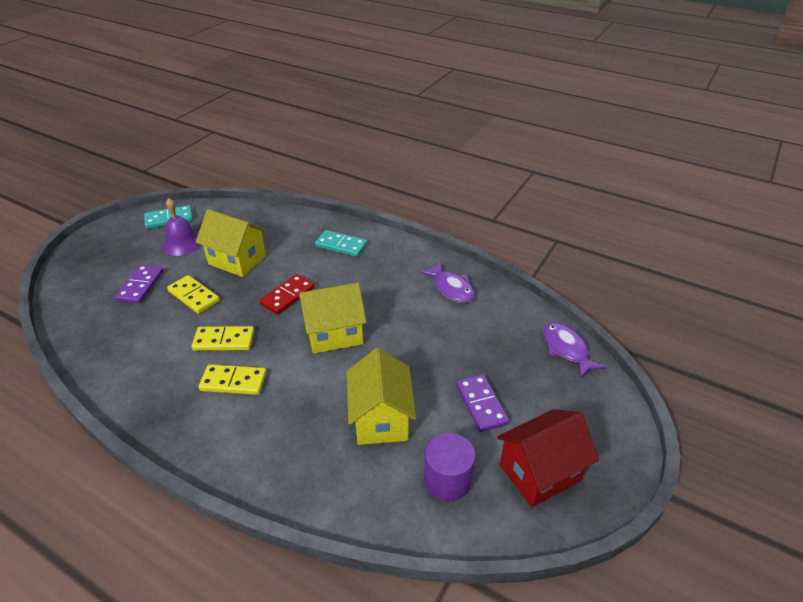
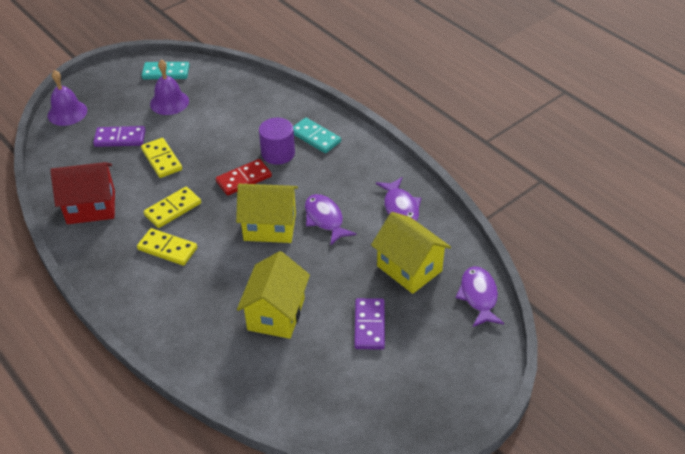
camera: 20 degrees right, 5 degrees up
(73, 273) = (67, 112): none -> purple bell
(141, 286) = (120, 138): purple domino -> purple domino turned 60 degrees clockwise
(224, 340) = (173, 209): yellow domino -> yellow domino turned 60 degrees counterclockwise
(237, 260) = (212, 131): yellow house -> yellow house (409, 268)
(386, 314) = (325, 219): none -> purple fish
(447, 480) = (307, 379): purple cylinder -> purple cylinder (278, 153)
(540, 472) = (389, 396): red house -> red house (91, 207)

